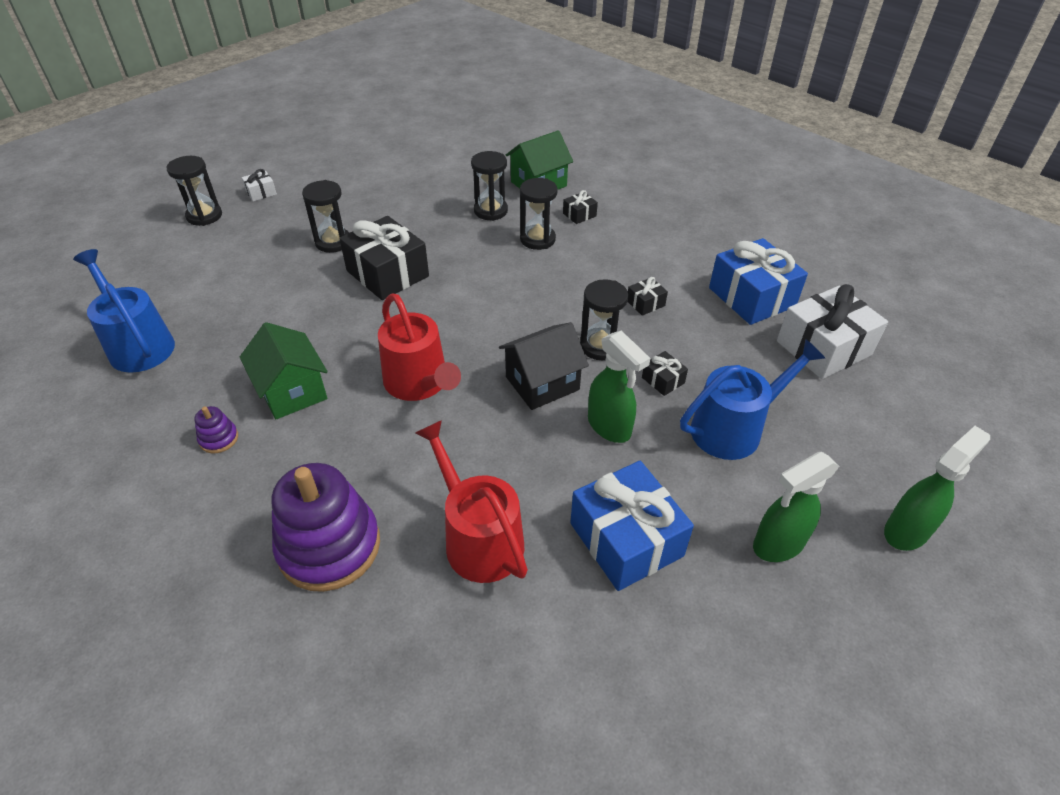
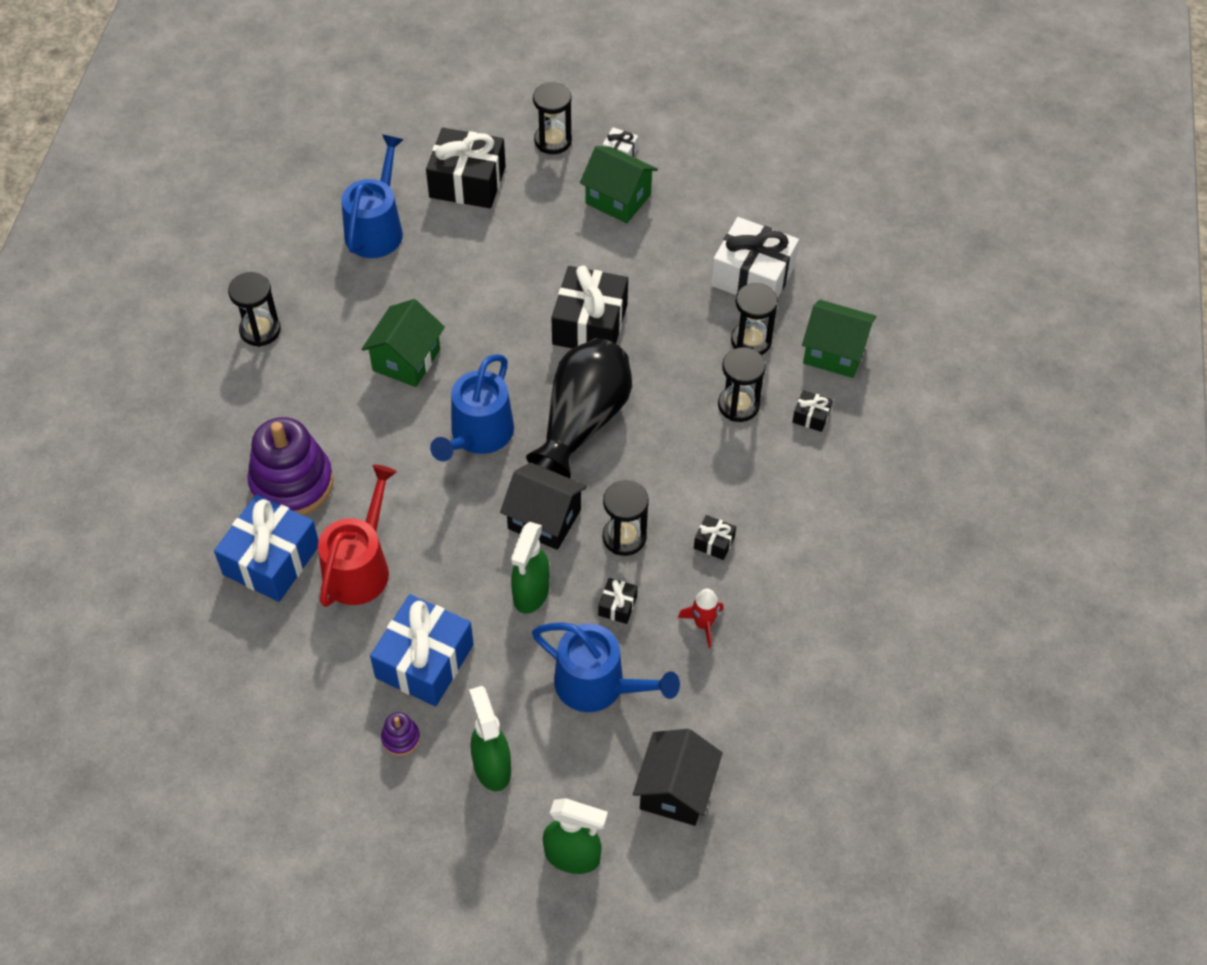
camera: 55 degrees right, 10 degrees up
(173, 273) = (467, 182): none -> black gift
(219, 439) = (330, 351): purple stacking toy -> purple stacking toy (401, 738)
(298, 211) = (618, 199): none -> green house
(333, 242) = (598, 256): black hourglass -> black hourglass (260, 330)
(419, 383) = (478, 435): red watering can -> blue watering can
(470, 318) = (582, 421): none -> black vase
(715, 342) = (703, 624): none -> red rocket
(752, 297) = (798, 627): blue gift -> blue gift (271, 560)
(777, 544) = (492, 766): green spray bottle -> green spray bottle turned 45 degrees clockwise
(823, 348) = (767, 717): white gift -> white gift (752, 276)
(866, 429) = (675, 790): none -> black house

